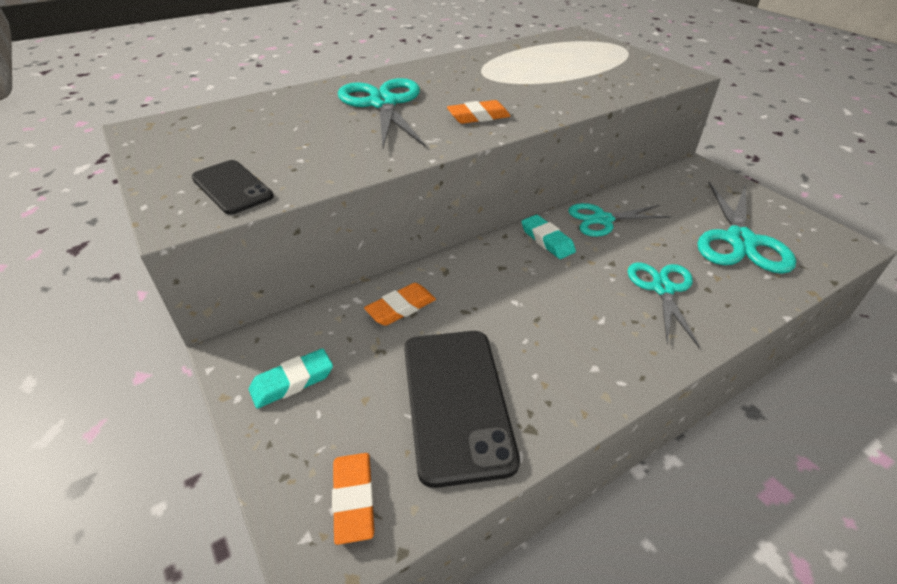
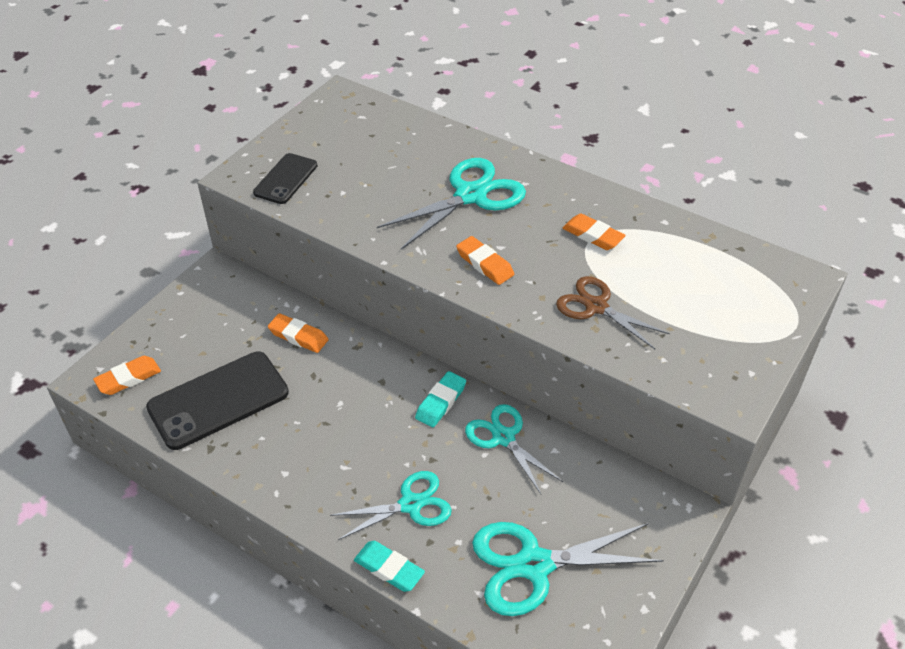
camera: 65 degrees right, 5 degrees up
(292, 381) = (203, 311): turquoise eraser -> turquoise eraser (389, 568)
(482, 74) = (593, 235): none -> orange eraser
(563, 90) = (596, 307): none -> brown scissors

